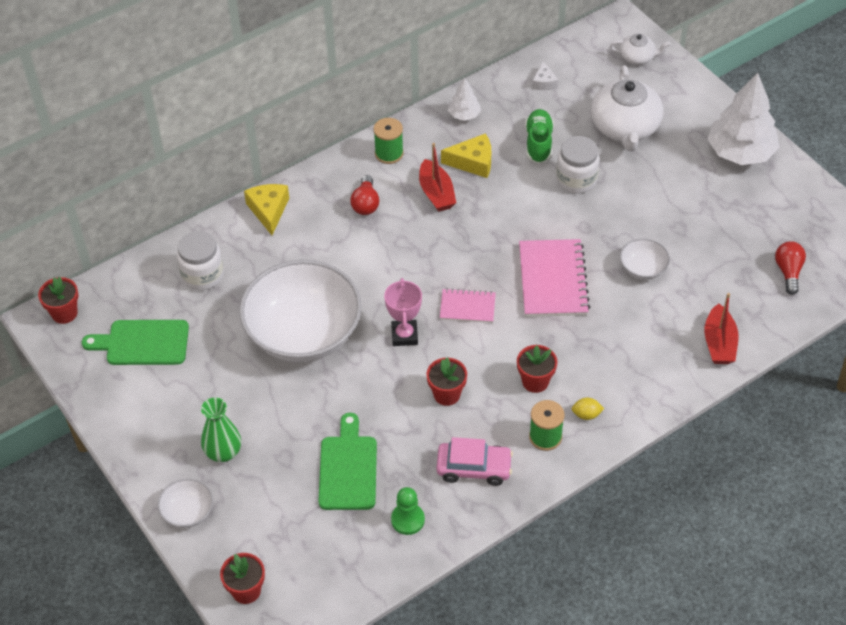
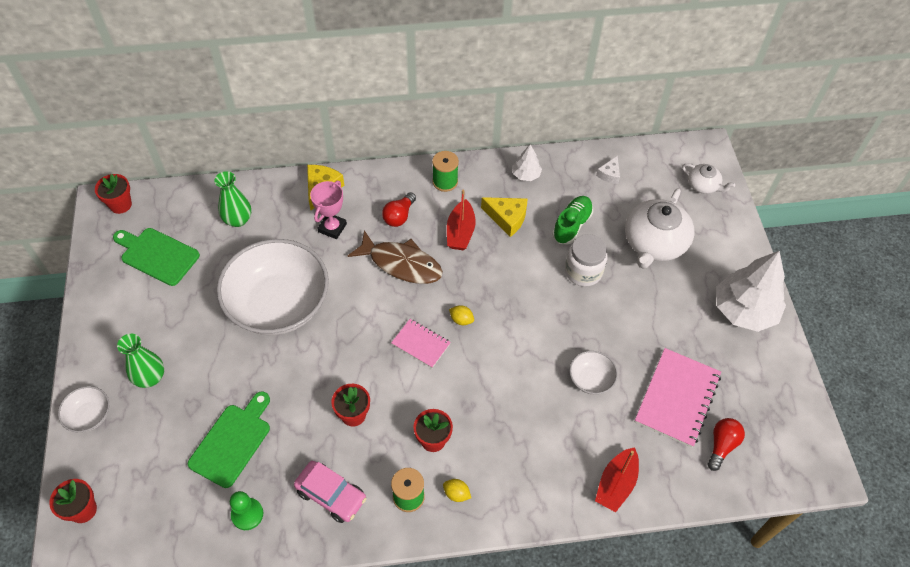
camera: 25 degrees right, 5 degrees up
(202, 275) = (238, 220): white jar -> green vase
(399, 246) = (401, 264): none -> brown fish
(404, 335) = (354, 344): pink trophy -> pink trophy (332, 228)
(491, 270) = (461, 320): none -> yellow lemon
(553, 280) = (506, 353): pink notebook -> pink notebook (677, 398)

